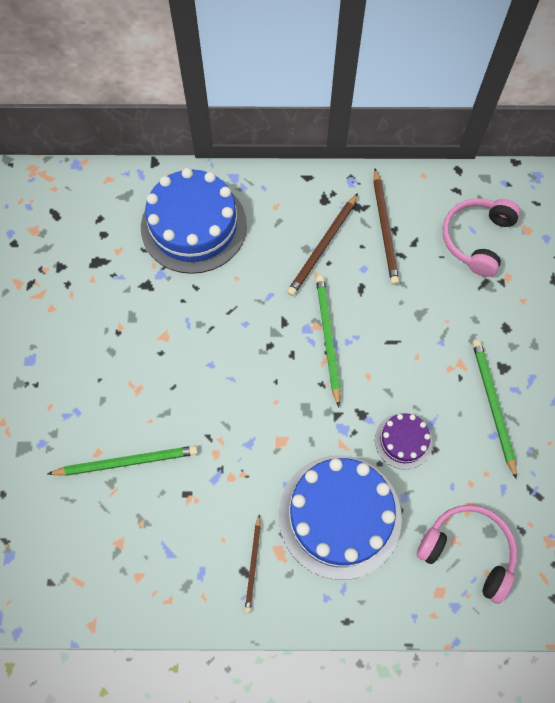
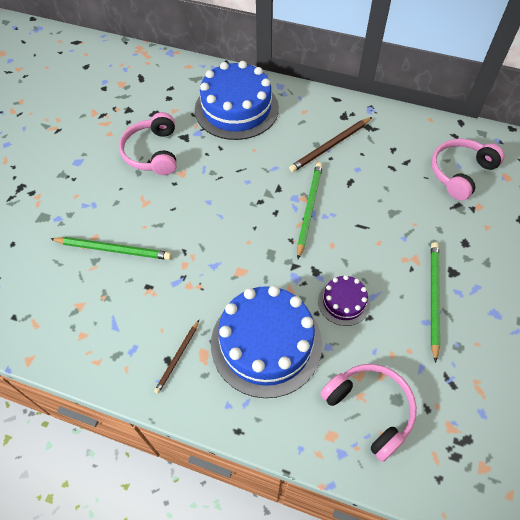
camera: 20 degrees right, 10 degrees down
(117, 319) = (152, 152): none -> pink headphones
(385, 229) = (385, 147): brown pencil -> none

